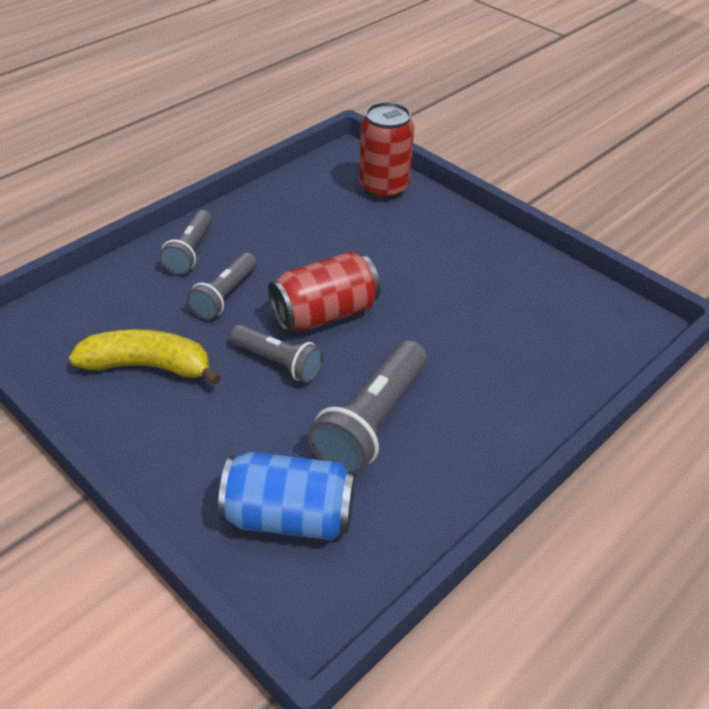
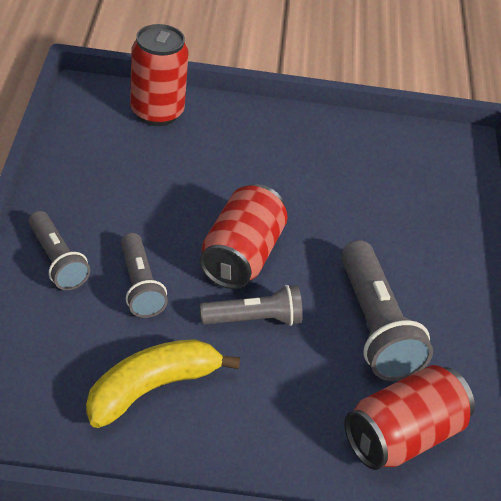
camera: 45 degrees left, 0 degrees up
(289, 517) = (403, 436): blue can -> red can

